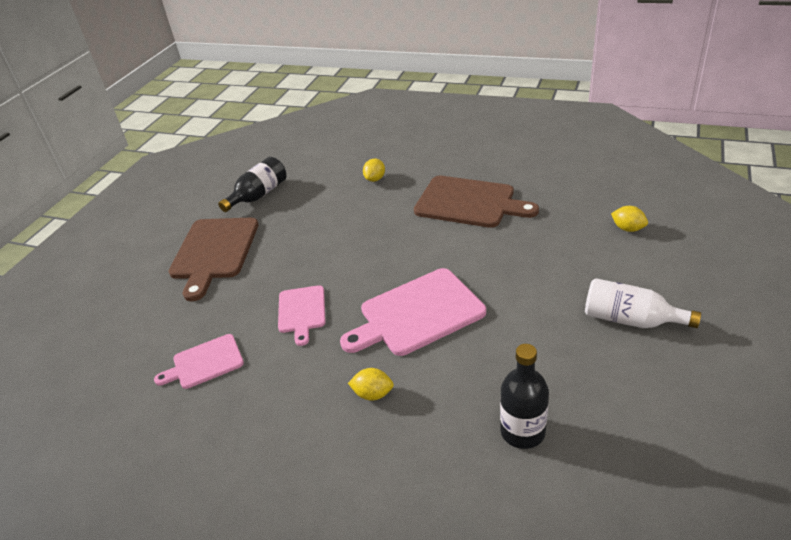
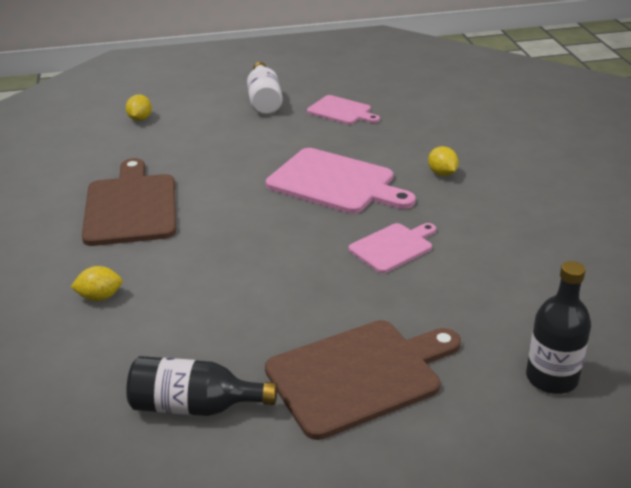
camera: 125 degrees left, 5 degrees down
(205, 362) = (516, 276): pink cutting board -> pink cutting board (341, 111)
(522, 431) = (407, 114): black bottle -> black bottle (551, 378)

